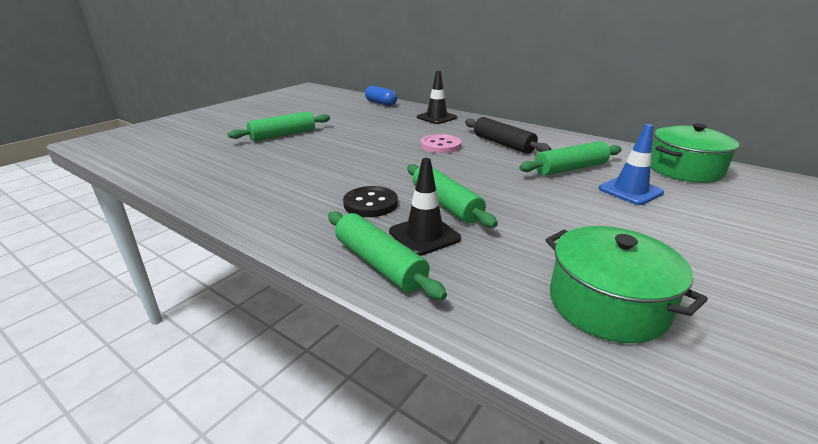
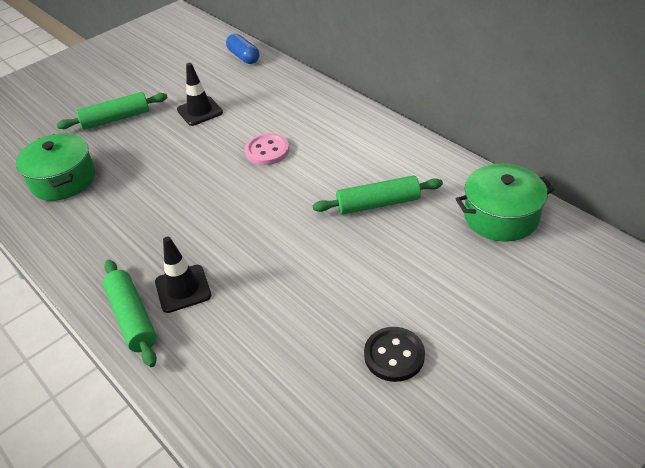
camera: 15 degrees right, 15 degrees up
(370, 204) = (156, 241): black button -> black button (394, 355)
(436, 117) = (292, 93): black traffic cone -> black traffic cone (200, 111)
(446, 204) = (222, 249): green rolling pin -> none
(503, 144) = (335, 153): black rolling pin -> none
(607, 304) = (282, 383): green pot -> green pot (63, 180)
(630, 191) = (412, 246): blue traffic cone -> none

